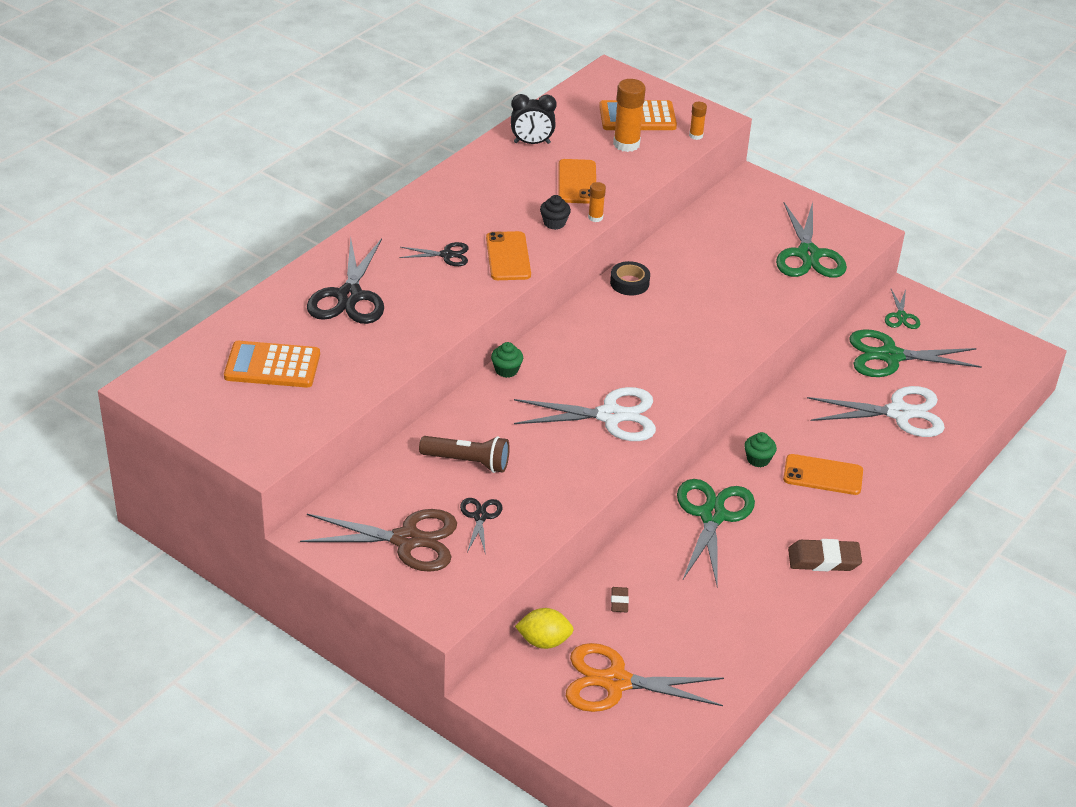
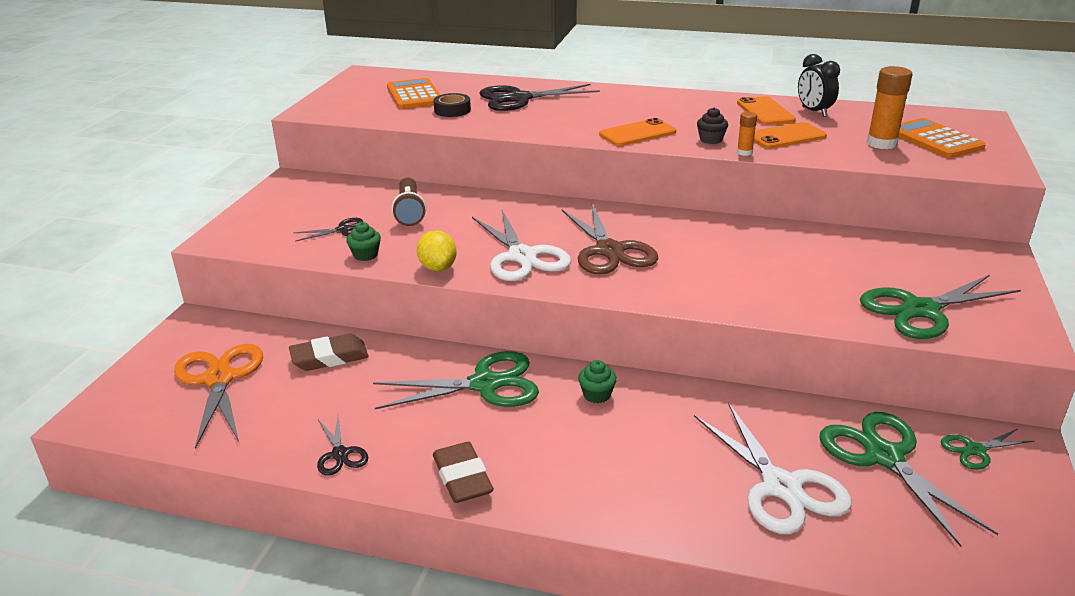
camera: 70 degrees right, 10 degrees down
(407, 540) = (299, 210): brown scissors -> brown scissors (609, 251)
(446, 255) = (610, 115): black scissors -> black scissors (340, 454)
(506, 370) = (542, 202): green cupcake -> green cupcake (365, 255)
(544, 641) = (262, 331): yellow lemon -> yellow lemon (438, 267)
(619, 602) = (329, 357): brown eraser -> brown eraser, size x1.93
(629, 283) = (729, 226): black tape -> black tape (452, 110)
(696, 135) = (956, 168): orange glue stick -> none
(823, 475) = (608, 447): orange phone -> orange phone (765, 112)

